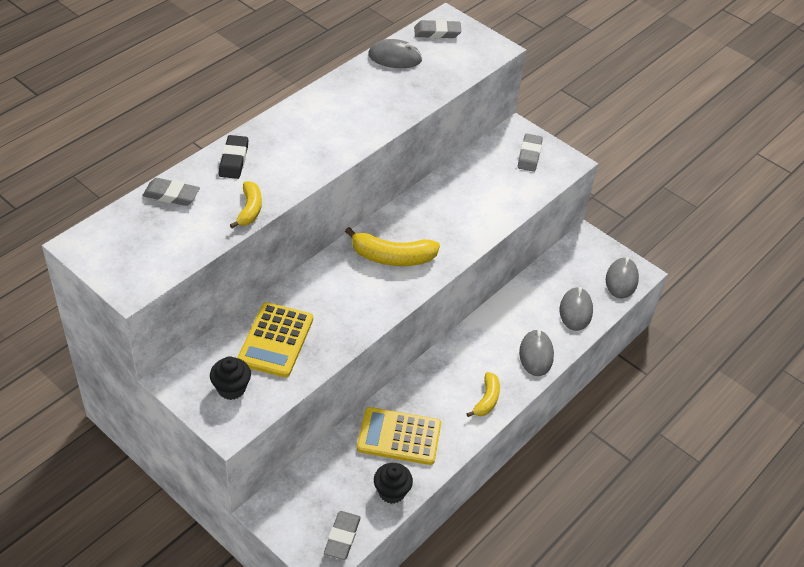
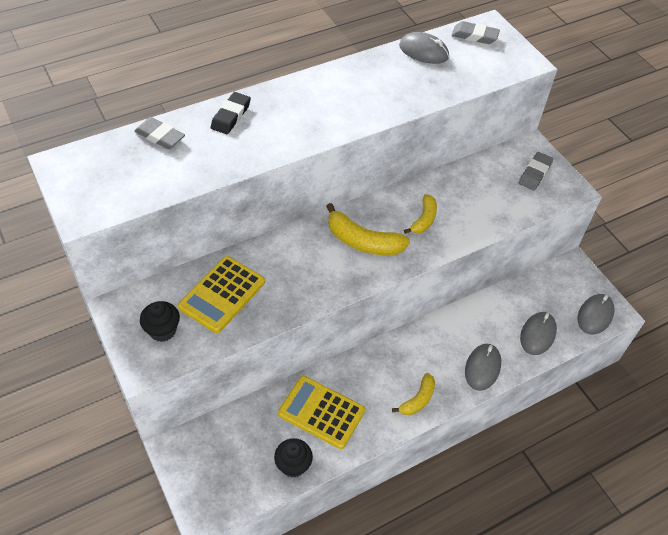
camera: 20 degrees right, 5 degrees up
(249, 209) = (223, 166): yellow banana -> yellow banana (424, 219)
(342, 537) = (230, 496): grey eraser -> none

